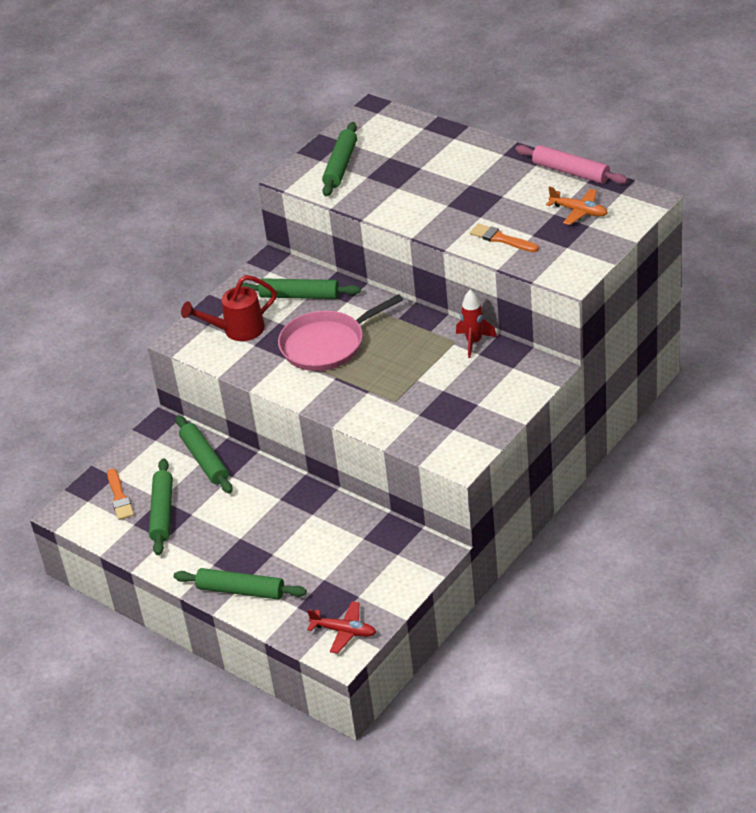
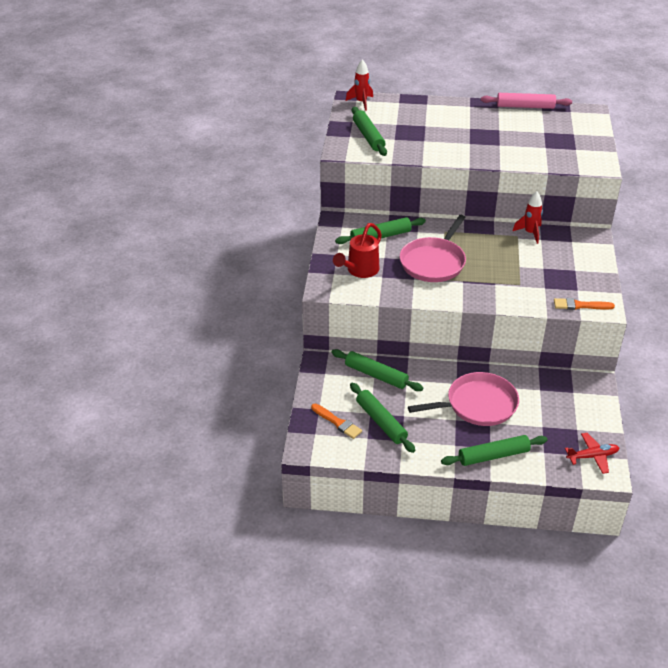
camera: 35 degrees left, 0 degrees up
(279, 530) = (477, 404): none -> pink pan
(379, 117) = (361, 102): none -> red rocket
(501, 239) = (529, 154): orange brush -> orange brush (580, 305)
(579, 211) = (558, 127): orange plane -> none

